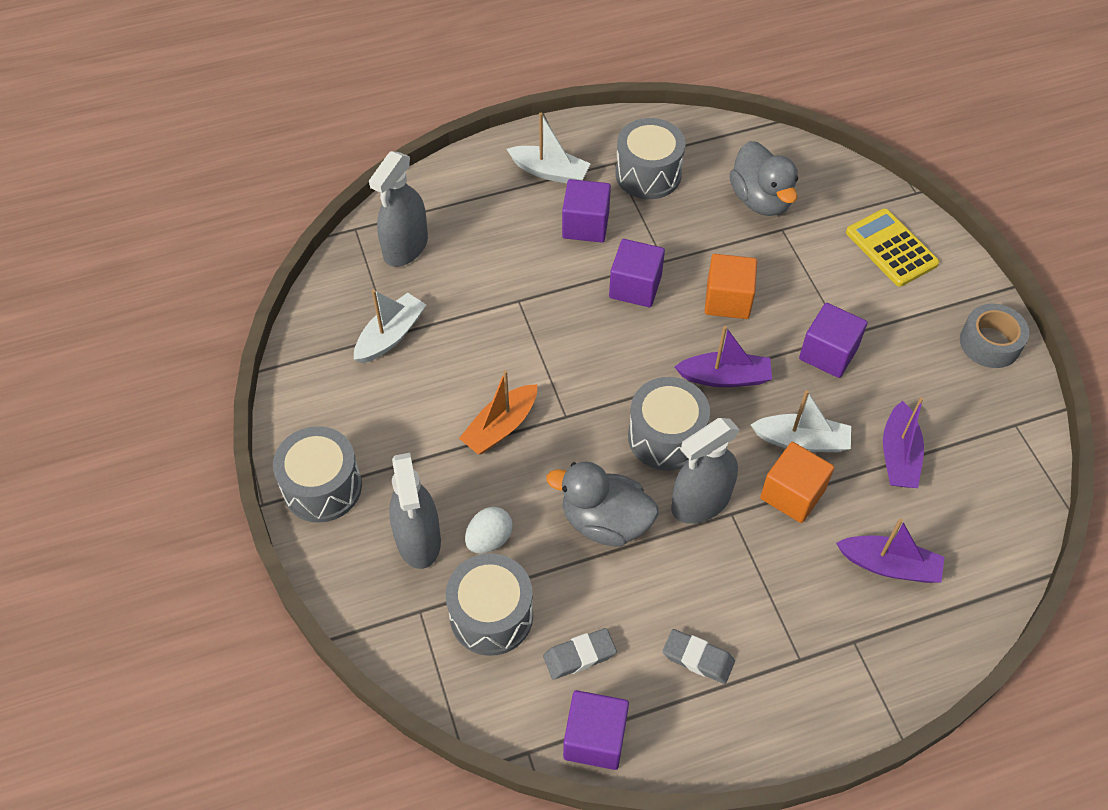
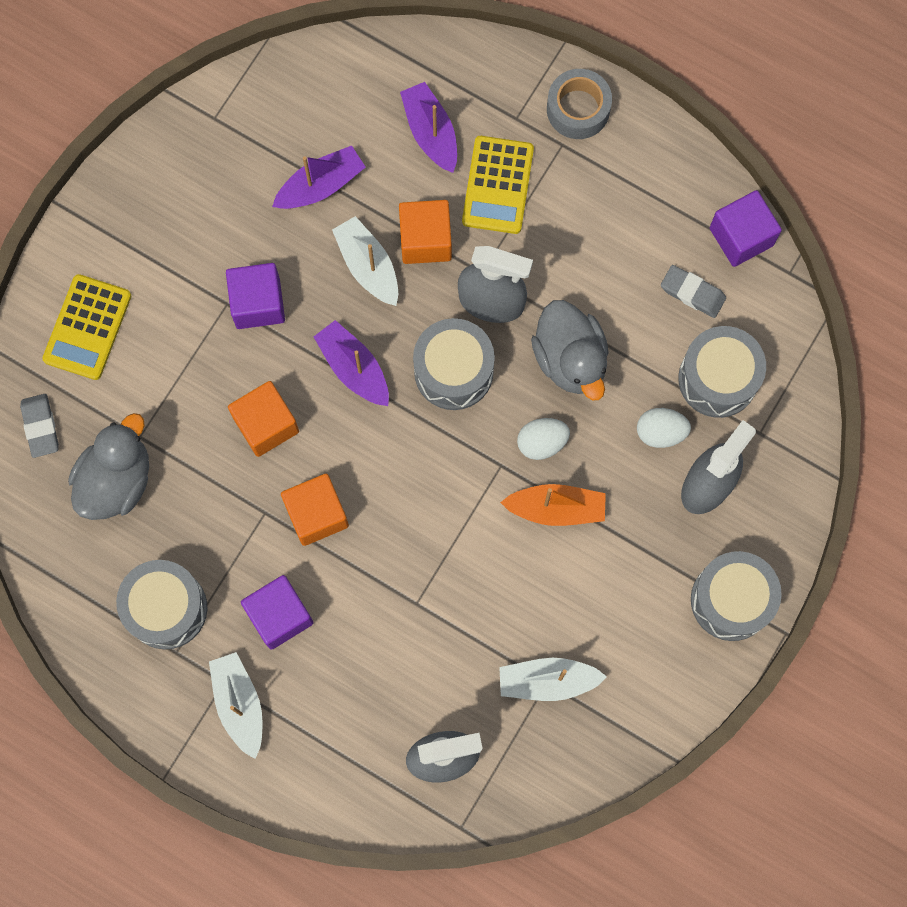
camera: 130 degrees left, 20 degrees up
(558, 454) = (542, 442): none -> white egg
(635, 287) = (316, 514): purple cube -> orange cube
(698, 658) = (622, 212): grey eraser -> grey eraser (41, 427)
(800, 580) = (497, 185): none -> yellow calculator
(990, 343) = (138, 184): grey tape -> grey tape (578, 109)

